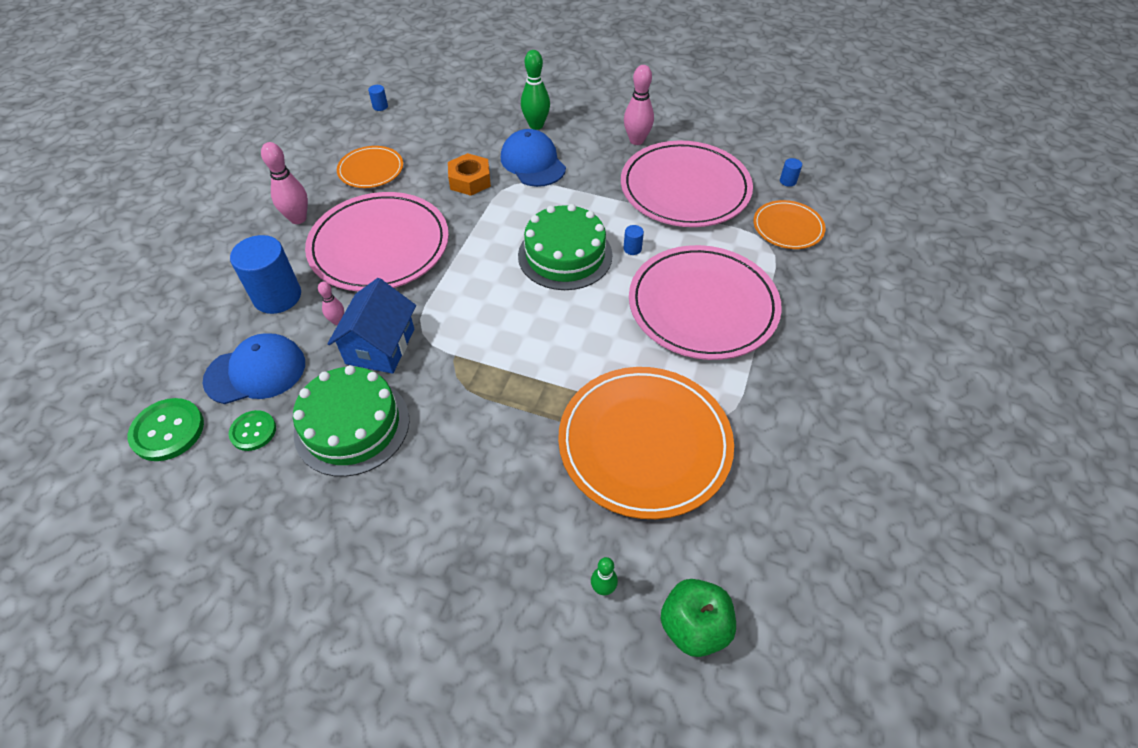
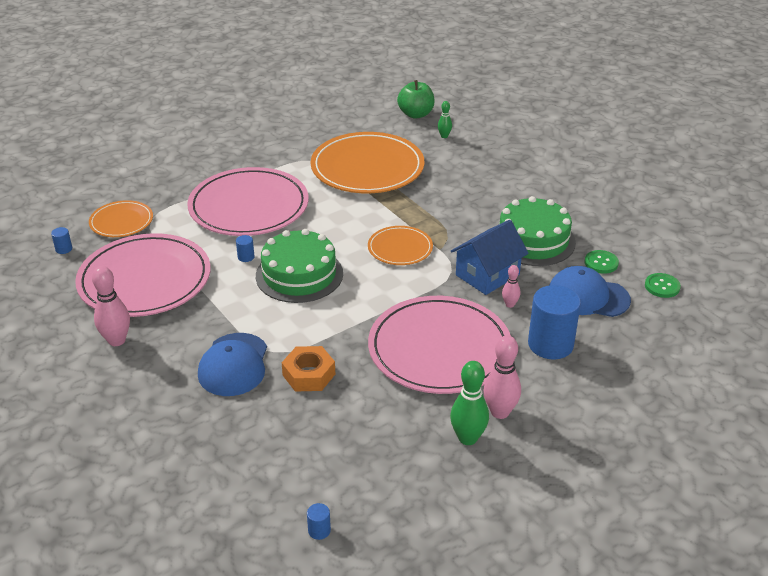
camera: 145 degrees left, 15 degrees down
(168, 431) = (662, 286): green button -> green button, size x0.64
(371, 170) = (394, 436): orange plate -> orange plate (400, 248)
(536, 125) = (182, 406): green bowling pin -> green bowling pin (468, 438)

